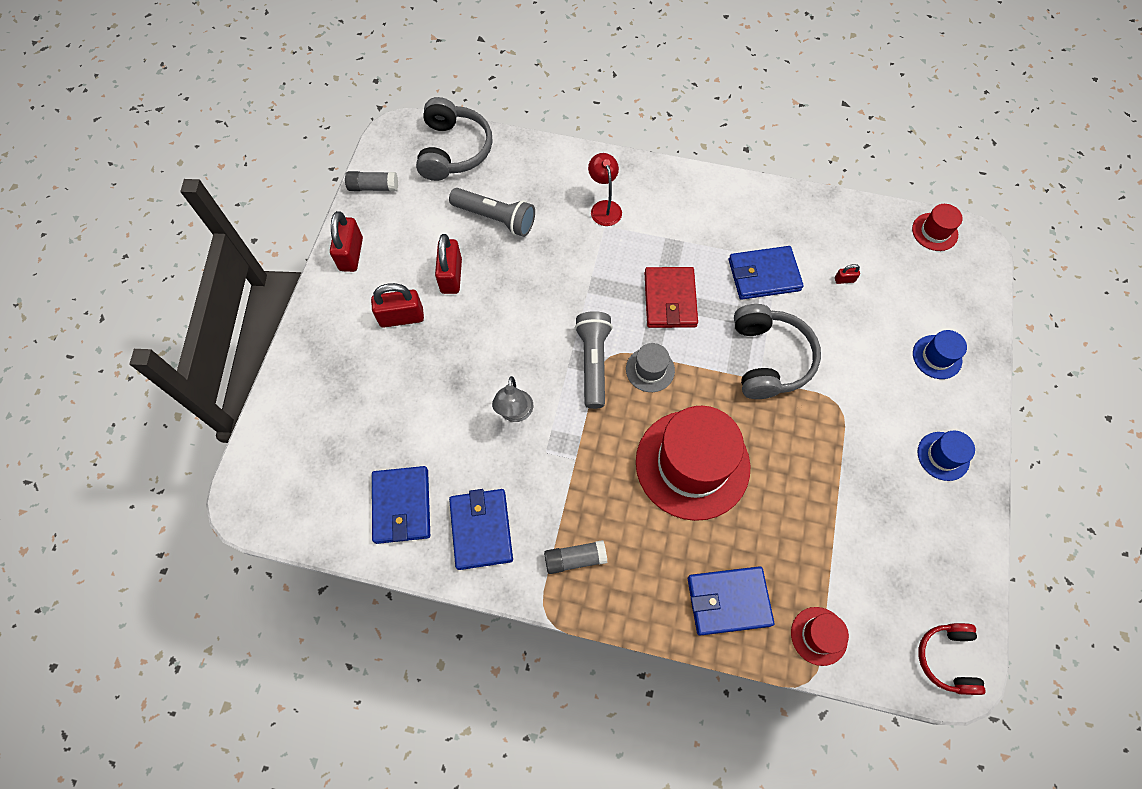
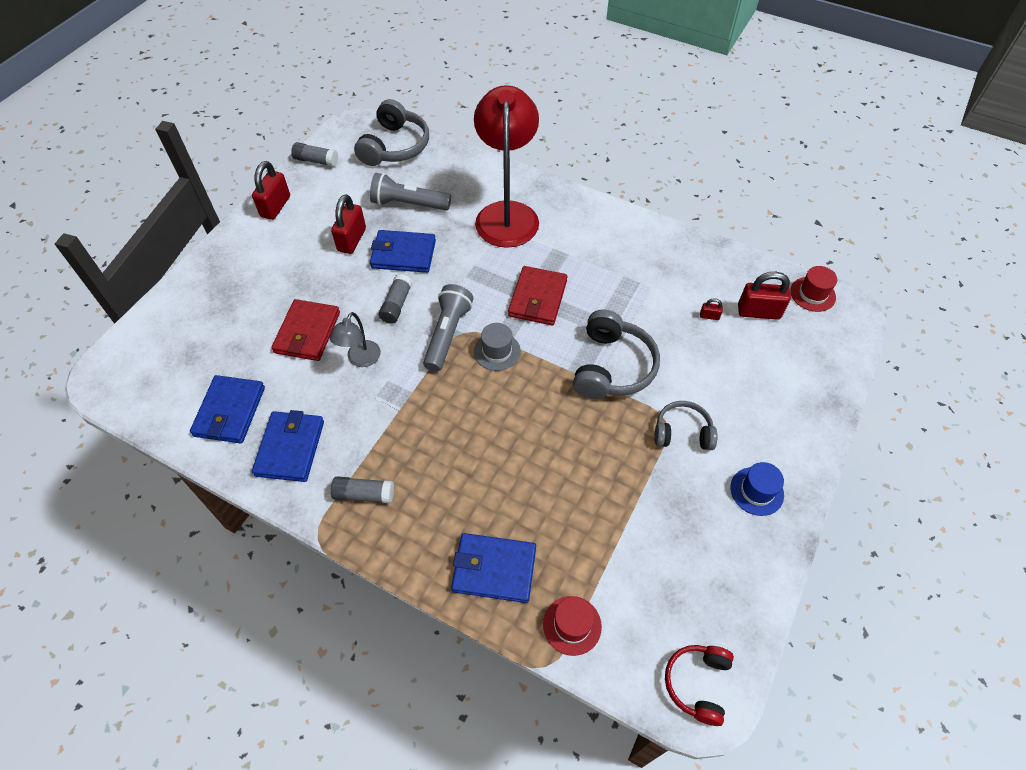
camera: 15 degrees right, 10 degrees down
(401, 317) = (296, 263): red padlock -> red padlock (758, 312)
(447, 396) = (307, 332): none -> red wallet
(495, 218) = (408, 204): grey flashlight -> grey flashlight turned 150 degrees clockwise
(528, 341) = (396, 305): none -> grey glue stick
(604, 207) = (507, 214): red lamp -> red lamp, size x2.20
(692, 464) = (505, 440): red hat -> none
(764, 275) = (633, 296): blue wallet -> blue wallet (403, 254)
(857, 413) = (682, 433): none -> grey headphones
(937, 357) = (779, 401): blue hat -> none

